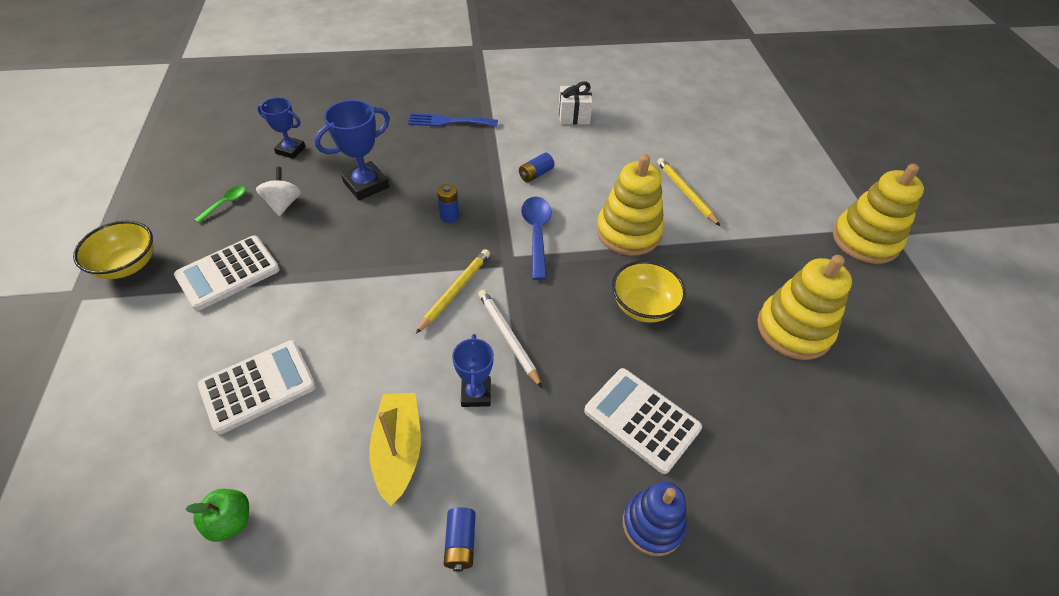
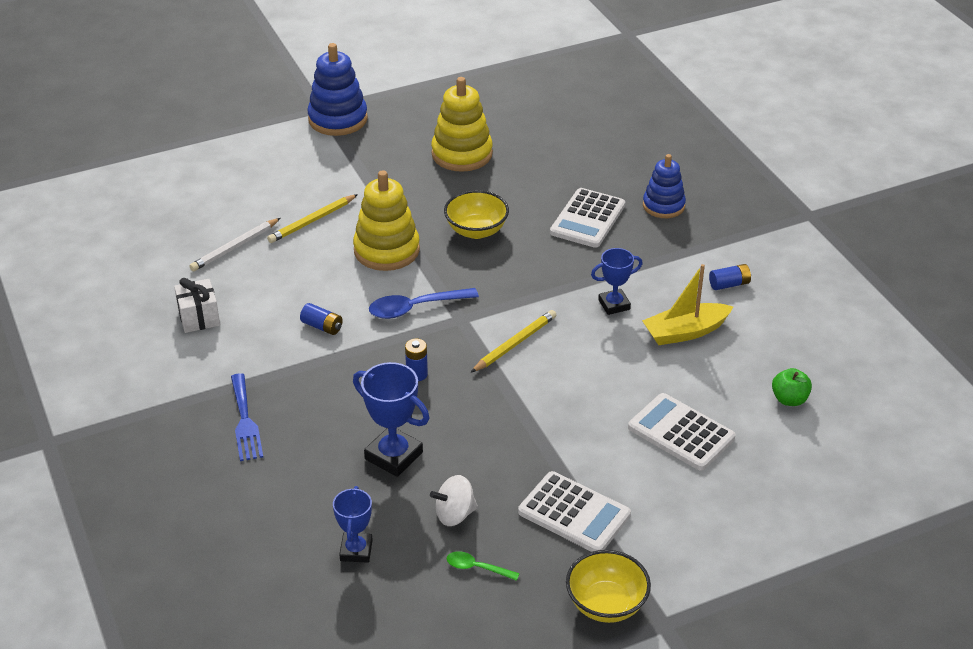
camera: 105 degrees left, 10 degrees down
(455, 291) = (515, 343): yellow pencil -> yellow pencil turned 120 degrees clockwise
(508, 337) = (550, 299): white pencil -> white pencil (235, 247)
(865, 240) = (338, 119): yellow stacking toy -> blue stacking toy

